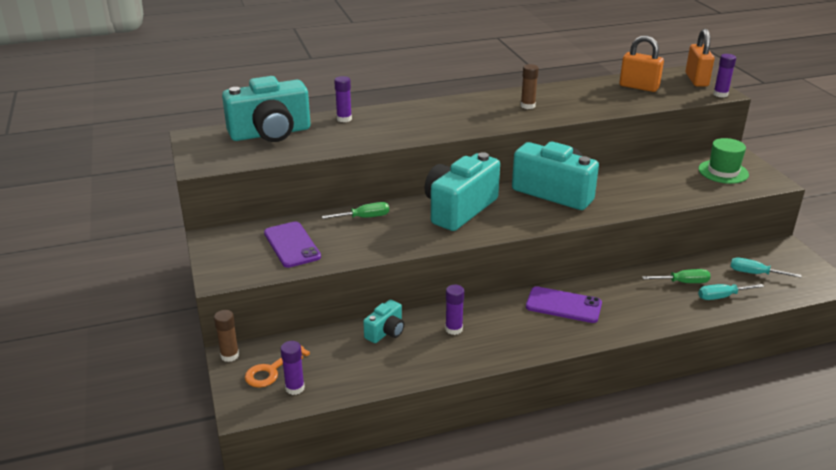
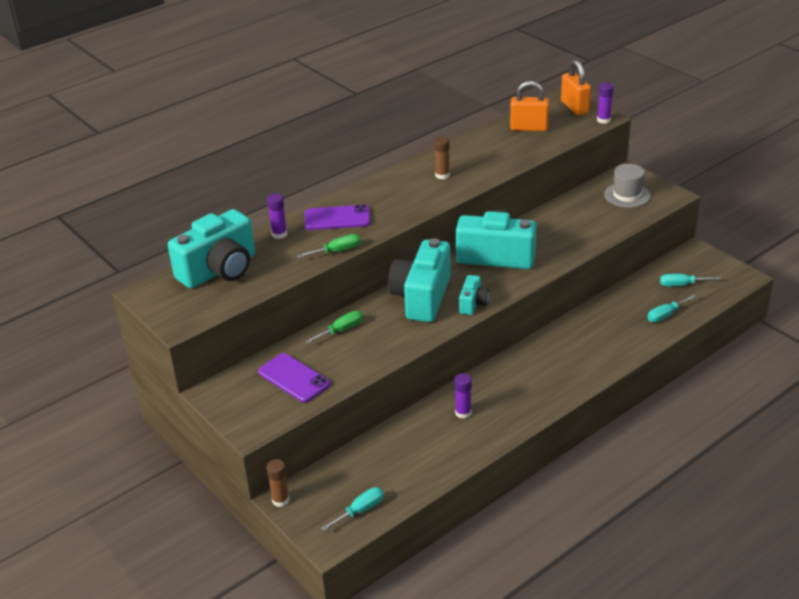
camera: 20 degrees left, 5 degrees up
(272, 370) = (329, 501): orange key -> none
(295, 388) = (360, 510): purple glue stick -> turquoise screwdriver
(386, 332) = (406, 434): turquoise camera -> turquoise camera (473, 303)
(563, 305) = (542, 362): purple phone -> purple phone (337, 218)
(683, 282) = (629, 310): green screwdriver -> green screwdriver (337, 251)
(723, 172) = (627, 195): green hat -> grey hat

